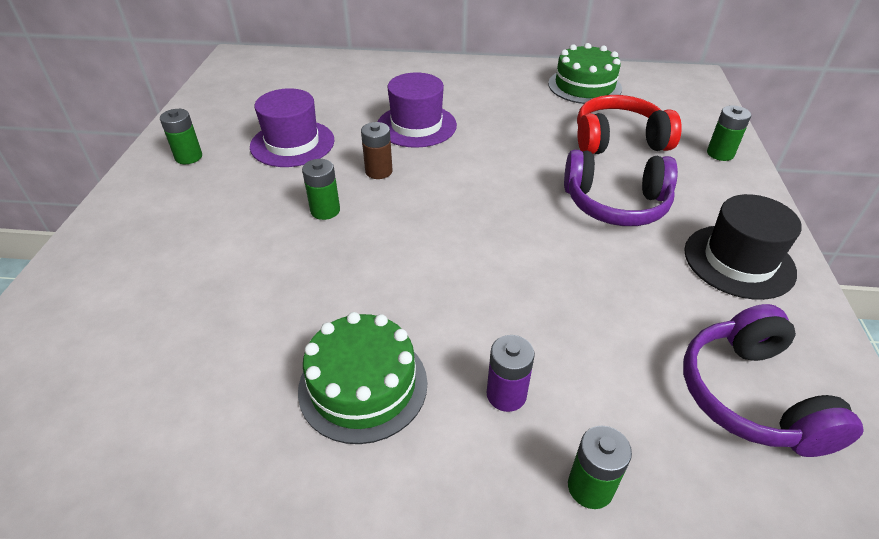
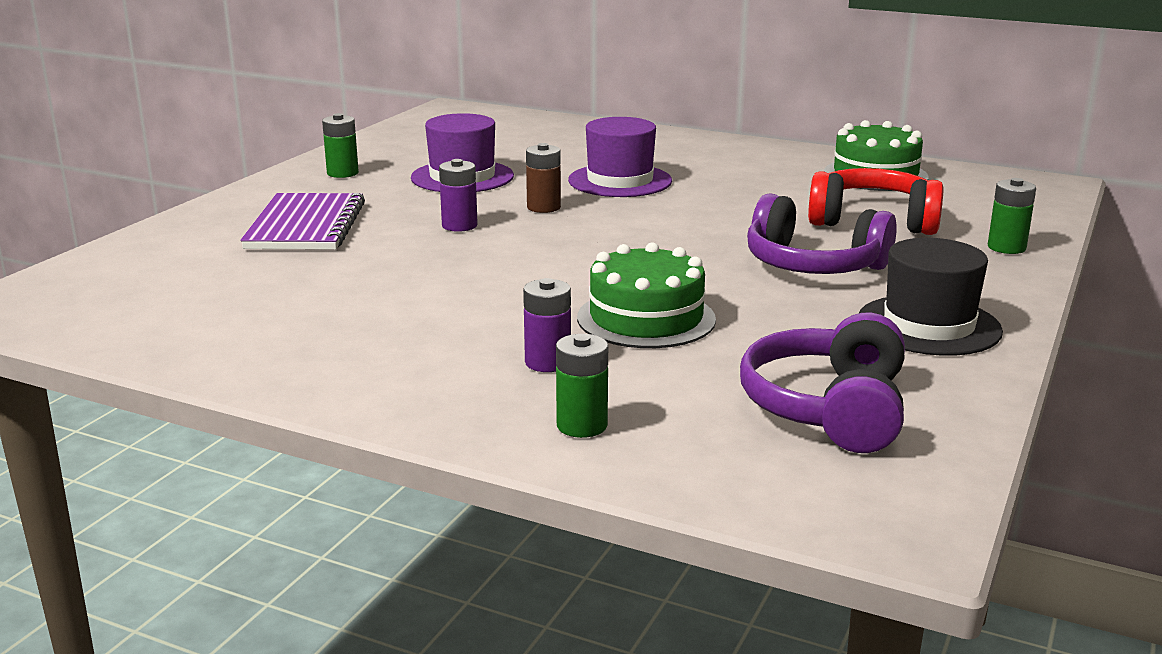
camera: 20 degrees right, 20 degrees down
(192, 240) = (306, 226): none -> purple notebook
(325, 210) = (459, 226): green battery -> purple battery
(363, 385) = (405, 334): green cake -> green cake (646, 318)

